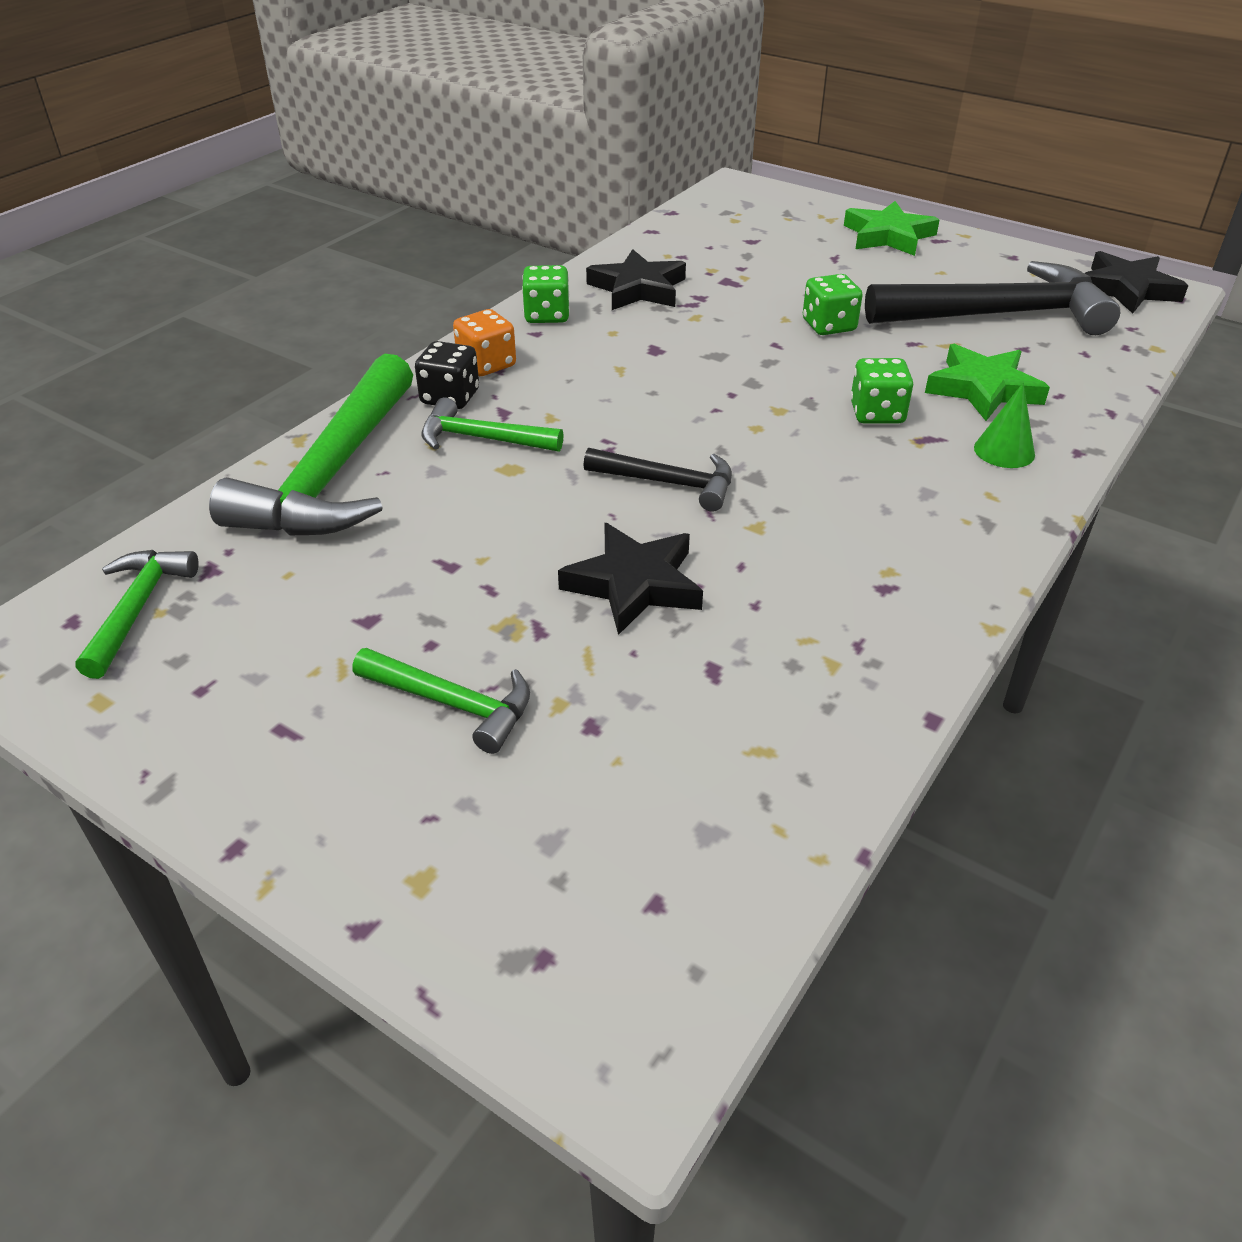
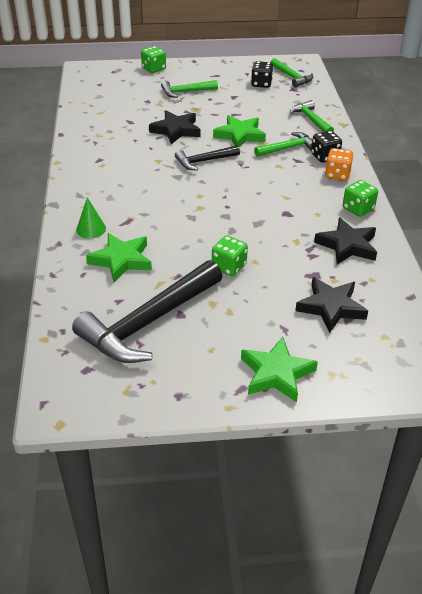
camera: 140 degrees right, 0 degrees up
(240, 626) = (261, 84): none -> black dice
(333, 473) = (311, 120): green hammer -> green hammer, size x0.52
(521, 506) = (240, 135): none -> green star
(877, 413) = (158, 224): green dice -> green dice (154, 69)
(1127, 289) = (83, 395): black star -> black star (331, 307)

